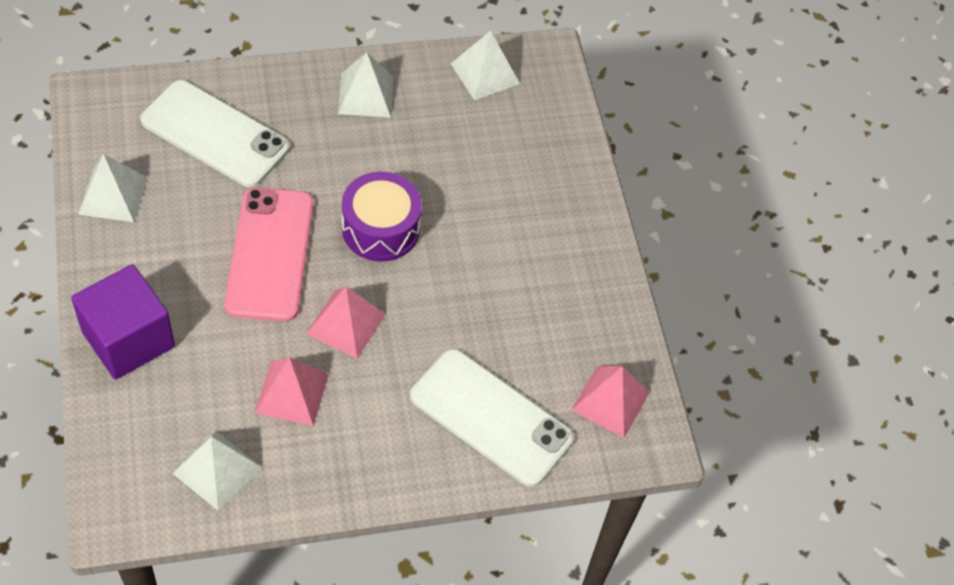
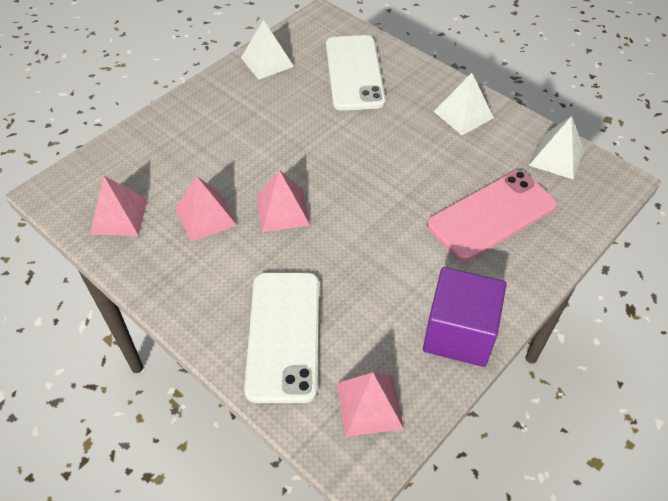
camera: 60 degrees right, 5 degrees down
(128, 339) = (177, 124): purple cube -> purple cube (459, 333)
(217, 470) = (119, 216): white pyramid -> pink pyramid
(270, 254) = (297, 145): pink phone -> pink phone (492, 215)
(380, 228) = (373, 182): purple drum -> none

